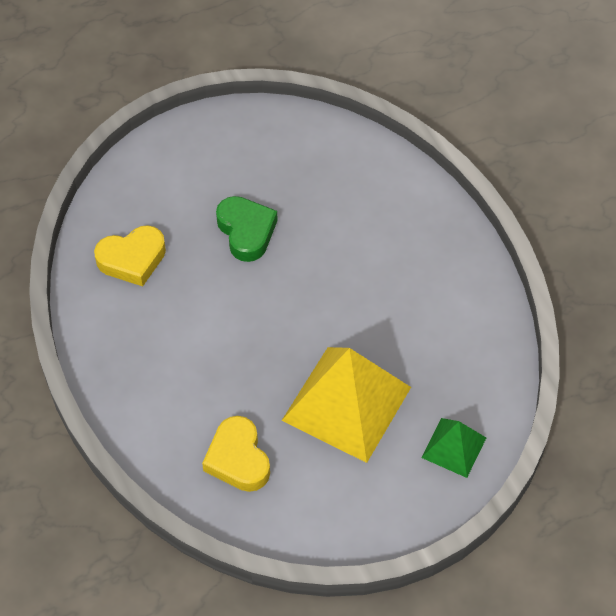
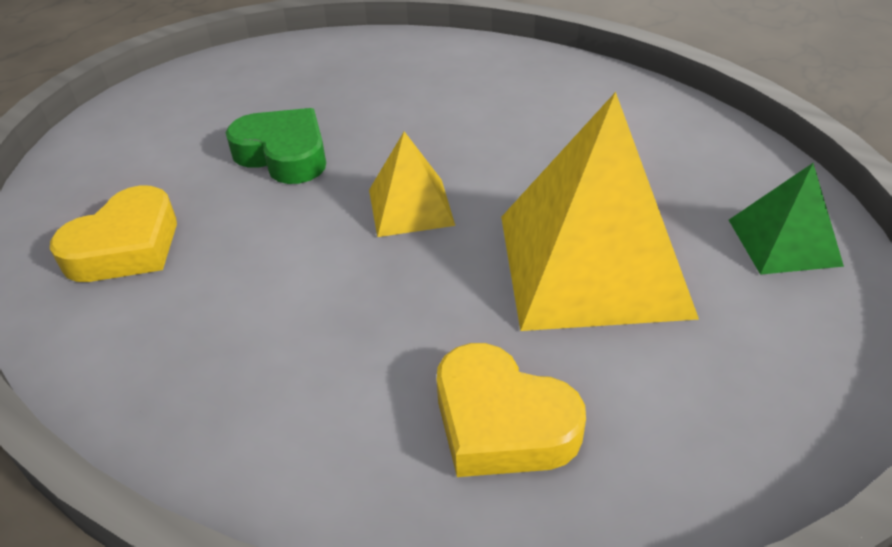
camera: 30 degrees left, 15 degrees down
(287, 313) = (411, 207): none -> yellow pyramid

